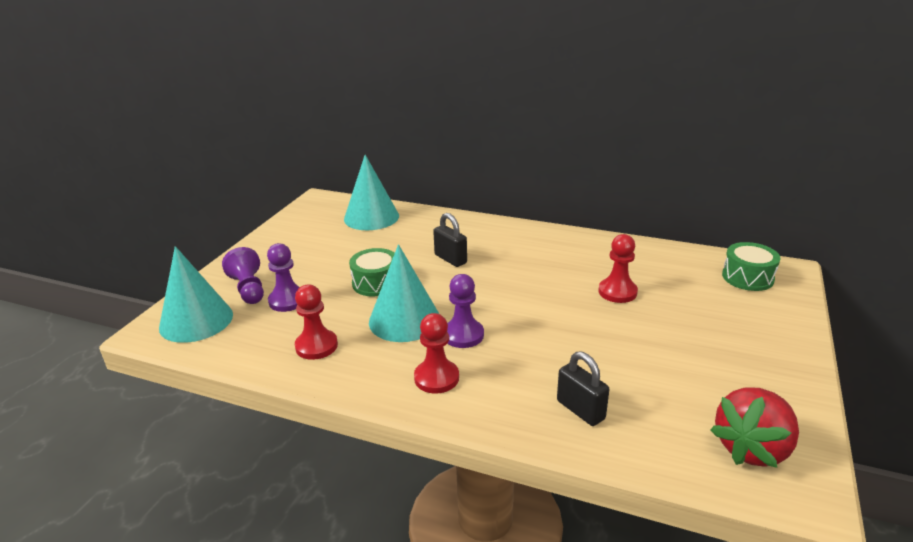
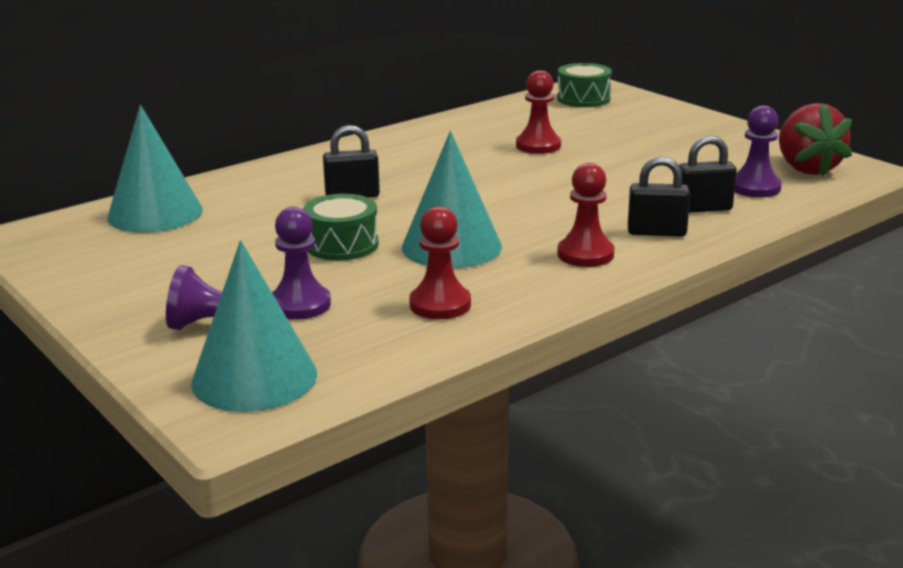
camera: 60 degrees left, 5 degrees down
(463, 335) = (522, 225): purple pawn -> purple pawn (755, 188)
(507, 399) = (656, 232): none -> black padlock

